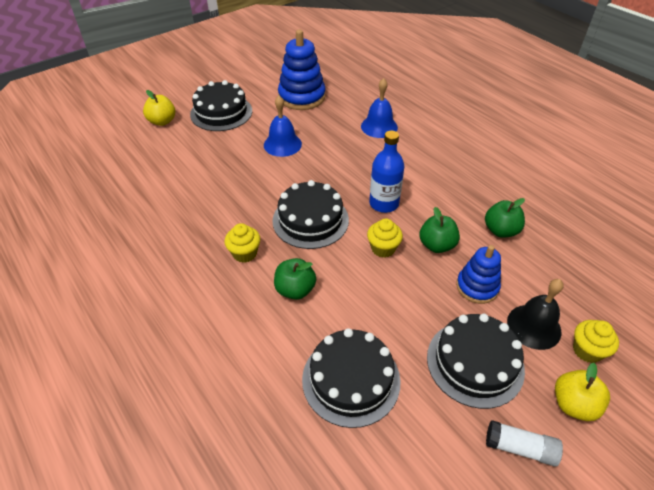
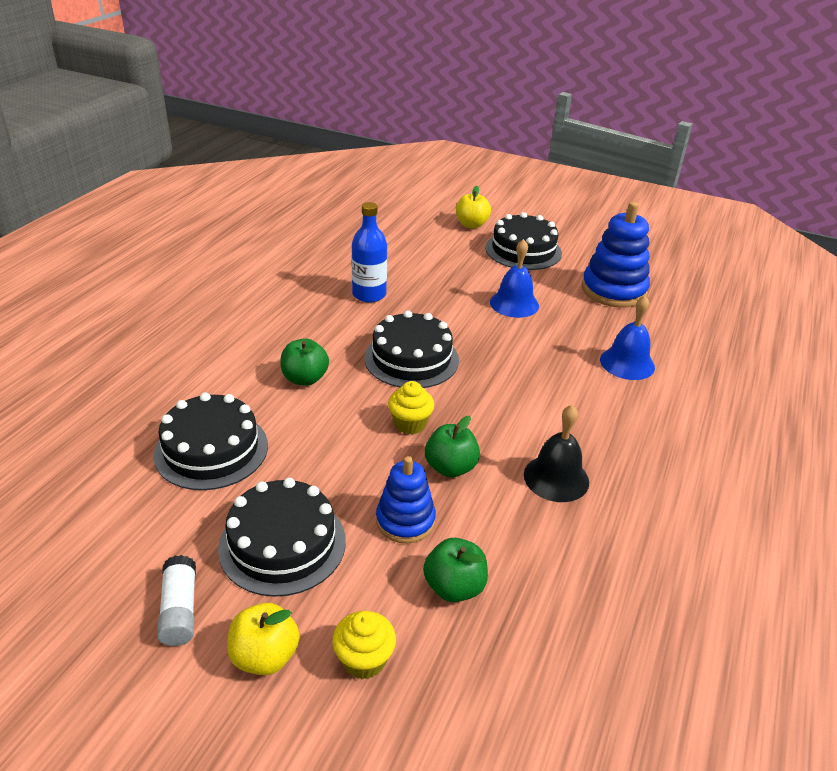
camera: 60 degrees right, 10 degrees down
(244, 253) = (331, 332): yellow cupcake -> none
(384, 203) = (486, 405): blue bottle -> blue bottle (369, 294)
(500, 230) = (528, 524): green apple -> green apple (454, 587)
(534, 326) = (373, 592): black bell -> black bell (556, 478)

